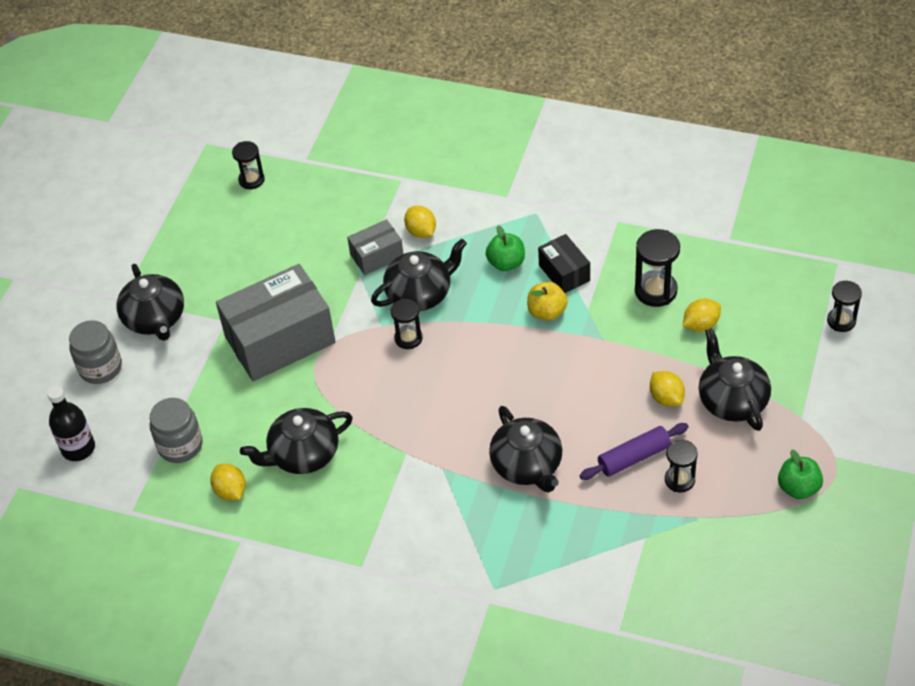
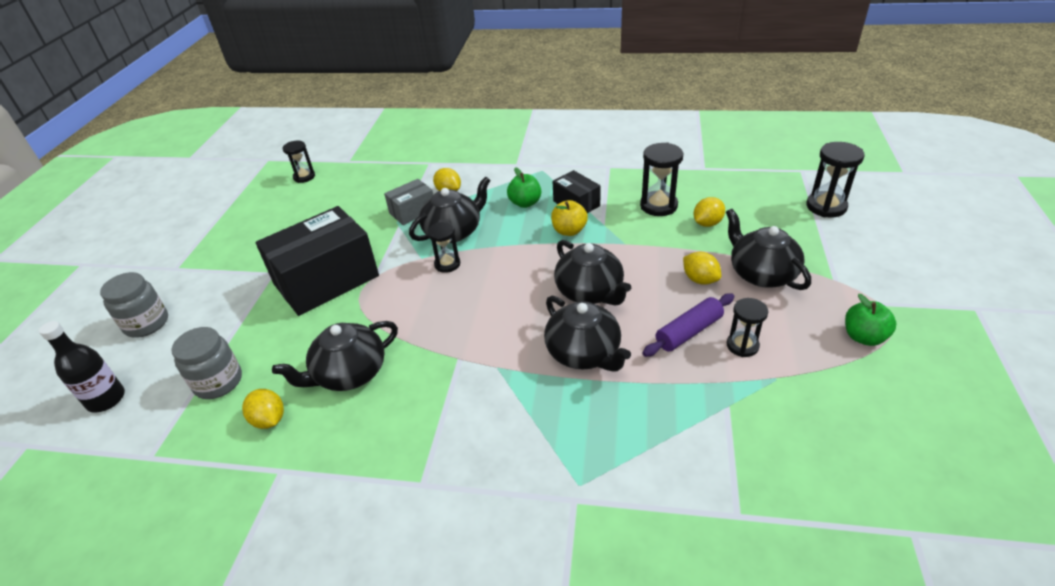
camera: 10 degrees left, 10 degrees down
(155, 319) = (208, 278): black teapot -> black teapot (590, 292)
(280, 340) = (326, 280): grey box -> black box
(841, 321) = (826, 207): black hourglass -> black hourglass, size x1.52

